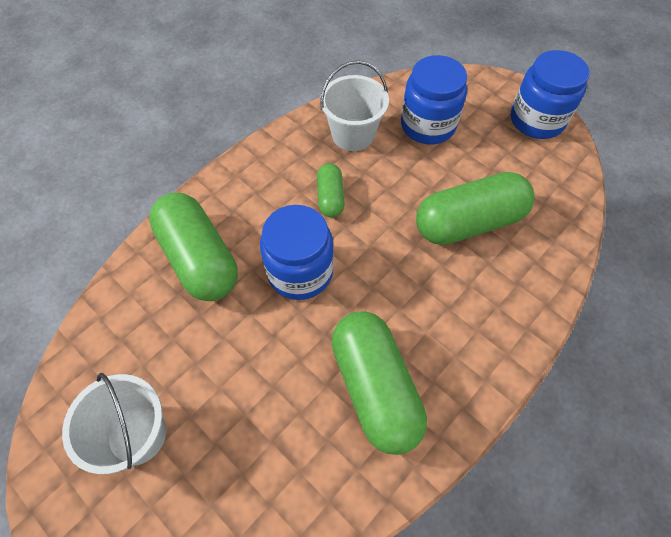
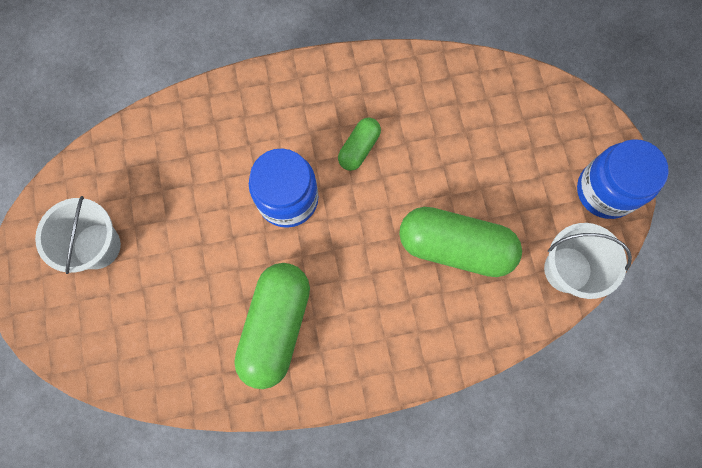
camera: 35 degrees right, 15 degrees up
(199, 258) = (221, 137): green capsule -> none
(353, 135) = (424, 99): white bucket -> white bucket (567, 269)
(428, 125) = (498, 131): blue jar -> none

